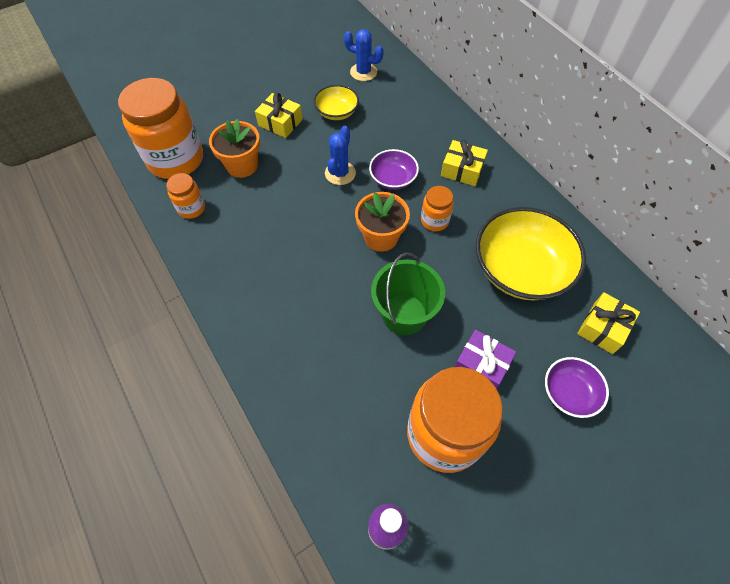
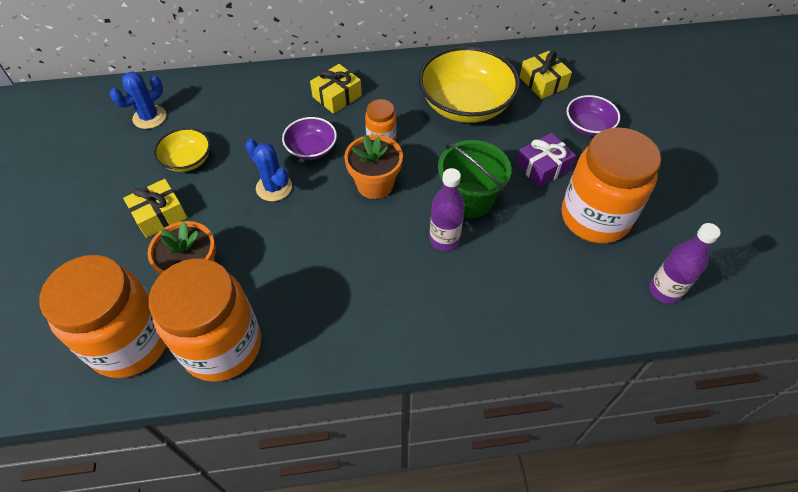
camera: 65 degrees left, 5 degrees down
(191, 208) = (222, 346): orange jar -> orange jar, size x2.14
(350, 310) = (444, 239): none -> purple bottle

